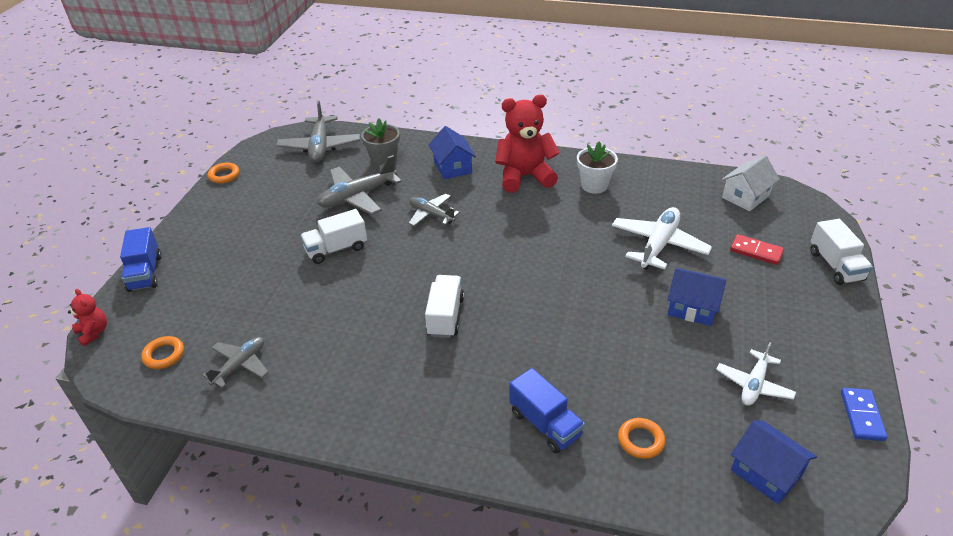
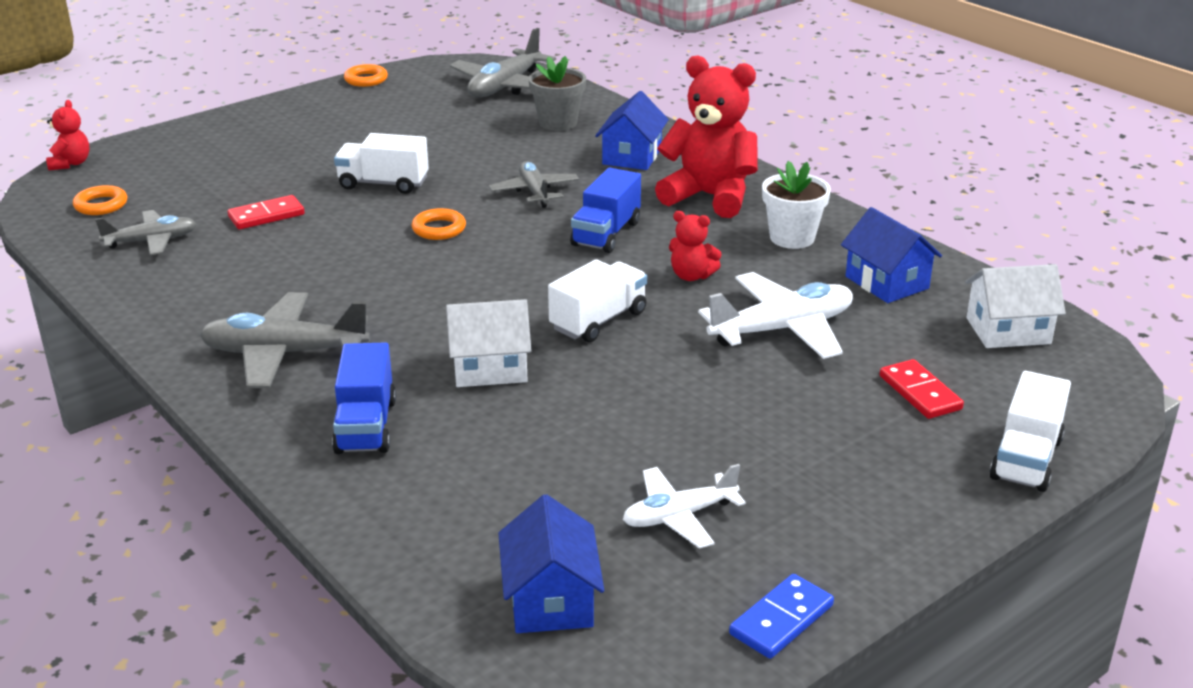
camera: 35 degrees right, 10 degrees down
(145, 273) = (177, 134): blue truck -> blue truck (606, 234)
(293, 307) = (266, 216): none -> red domino
(358, 197) = (477, 146): grey plane -> grey plane (285, 353)
(445, 316) = (407, 287): white truck -> white truck (598, 321)
(558, 346) = (490, 368): none -> white house
(578, 233) = (691, 276): none -> red teddy bear
(641, 440) = (448, 493): orange ring -> orange ring (439, 229)
(692, 308) = (722, 408): blue house -> blue house (887, 282)

